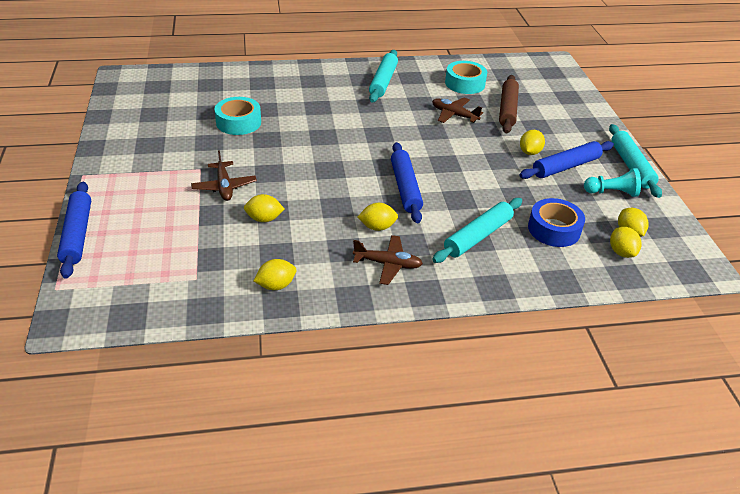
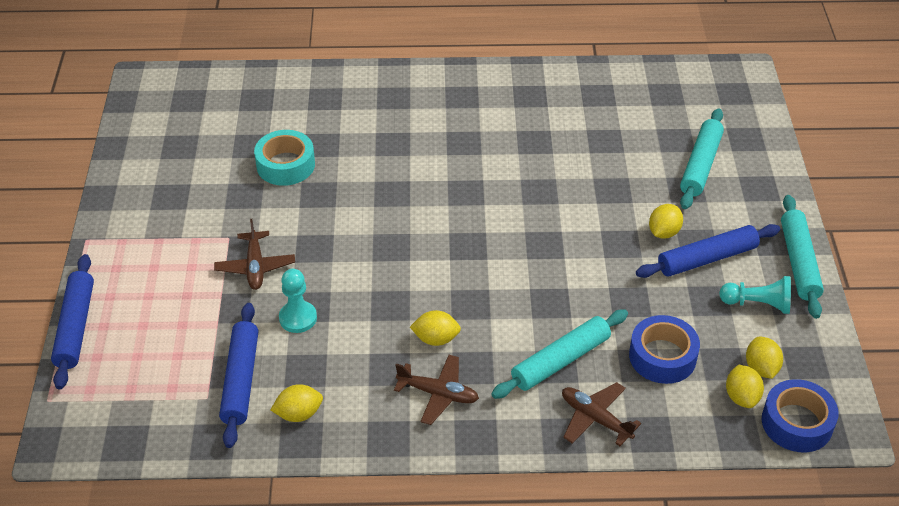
camera: 10 degrees right, 5 degrees up
(264, 219) = (298, 318): yellow lemon -> turquoise pawn
(383, 81) = (489, 102): turquoise rolling pin -> turquoise rolling pin (700, 165)
(405, 188) = (483, 281): blue rolling pin -> blue rolling pin (240, 380)
(454, 115) = (575, 165): brown plane -> brown plane (595, 419)
(465, 83) = (603, 109): turquoise tape -> none
(507, 109) = (652, 158): brown rolling pin -> none
(668, 267) = (797, 423): none -> blue tape

